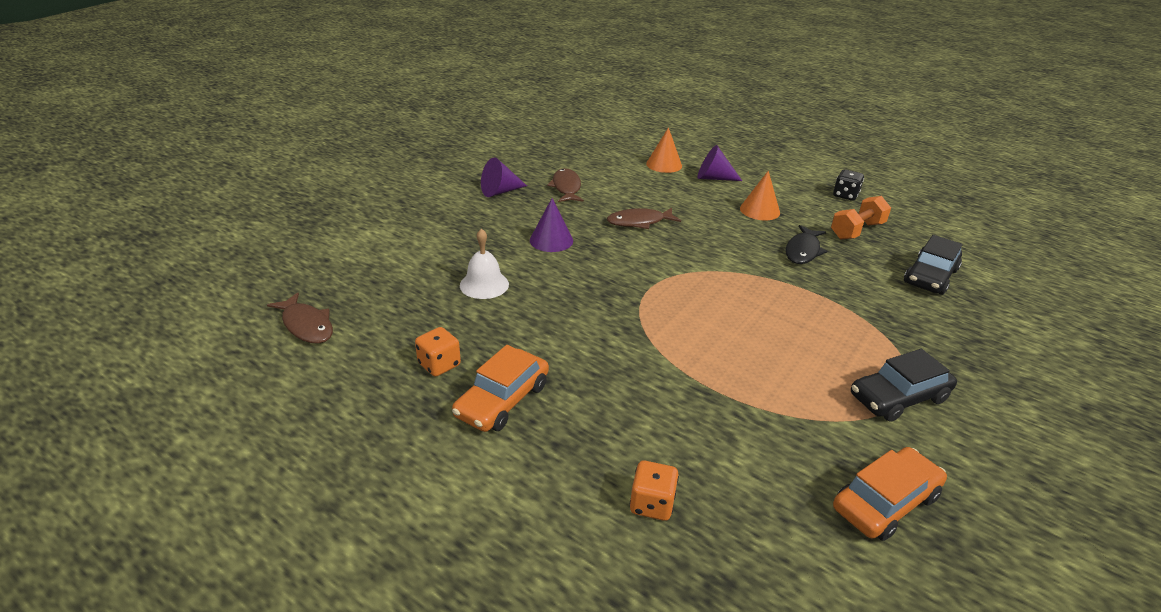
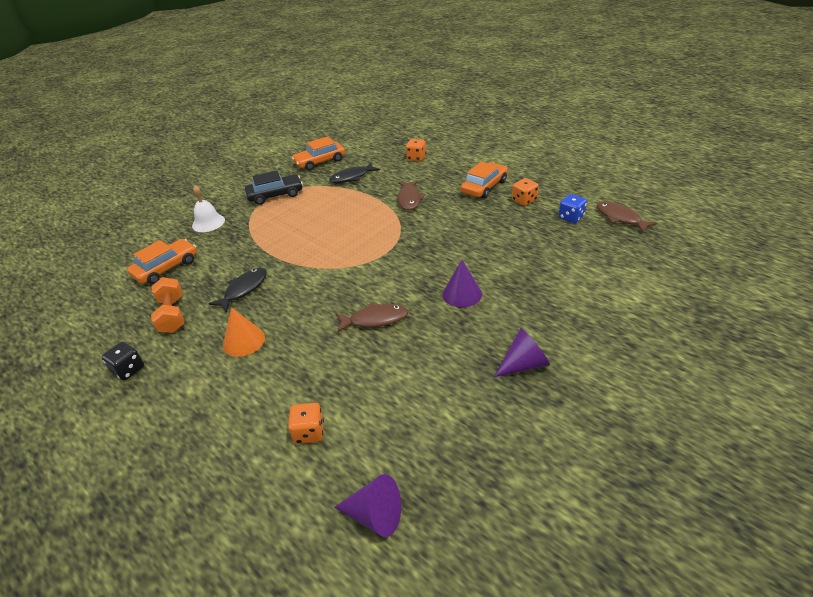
camera: 170 degrees left, 5 degrees up
(379, 329) = (571, 217): none -> blue dice
(484, 284) = (511, 250): white bell -> white bell (208, 222)
(566, 187) = (446, 374): brown fish -> brown fish (409, 199)
(664, 164) = (309, 432): orange cone -> orange dice
(713, 178) = (259, 401): purple cone -> purple cone (375, 515)
(776, 441) = (352, 177): none -> black fish
(857, 230) = (172, 315): orange dumbbell -> orange dumbbell turned 75 degrees counterclockwise
(930, 276) = (166, 268): black car -> orange car

